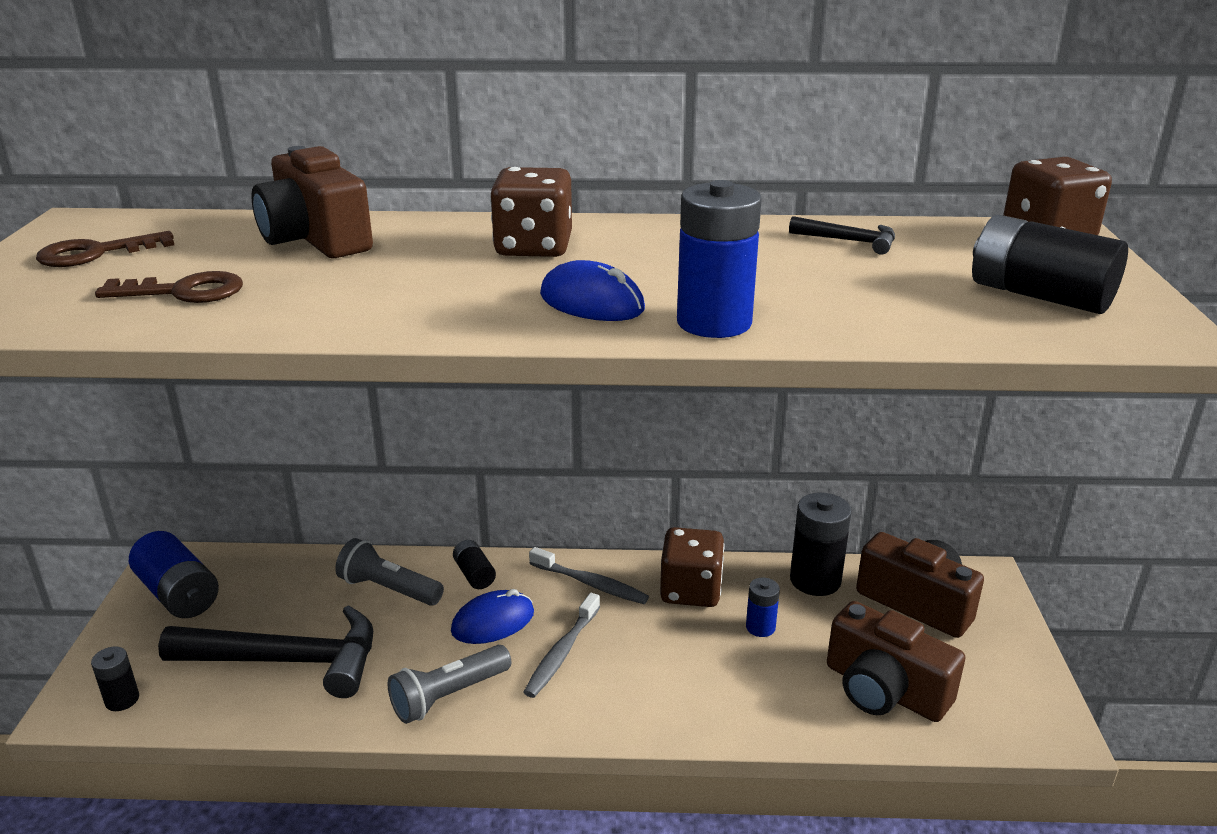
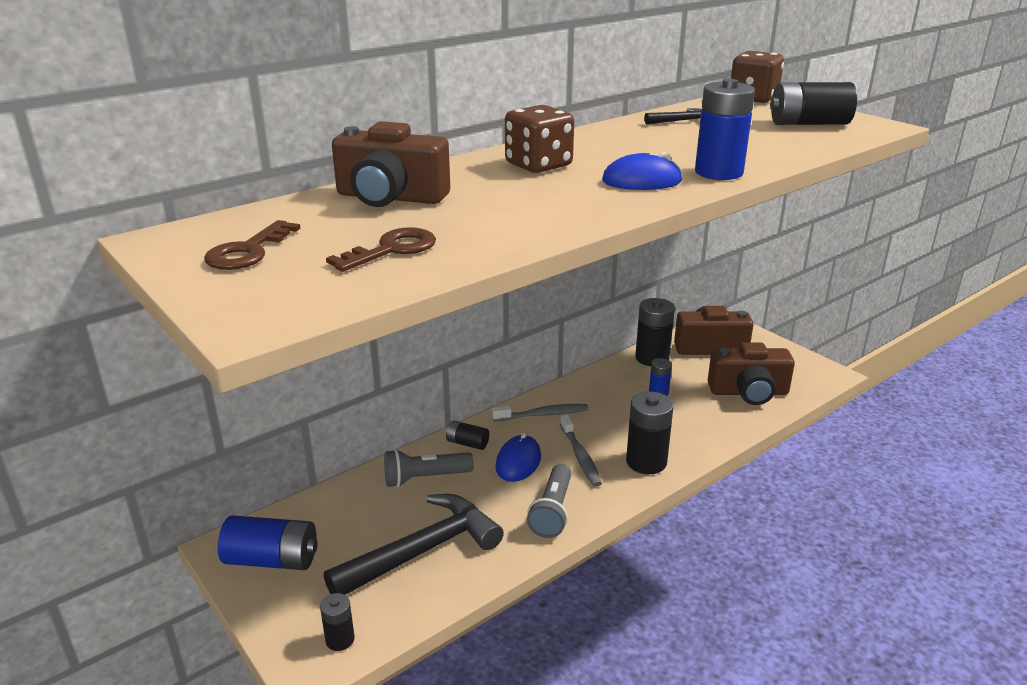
camera: 40 degrees left, 0 degrees up
(623, 702) = (646, 462): none -> black battery
(690, 590) = (600, 392): brown dice -> none

